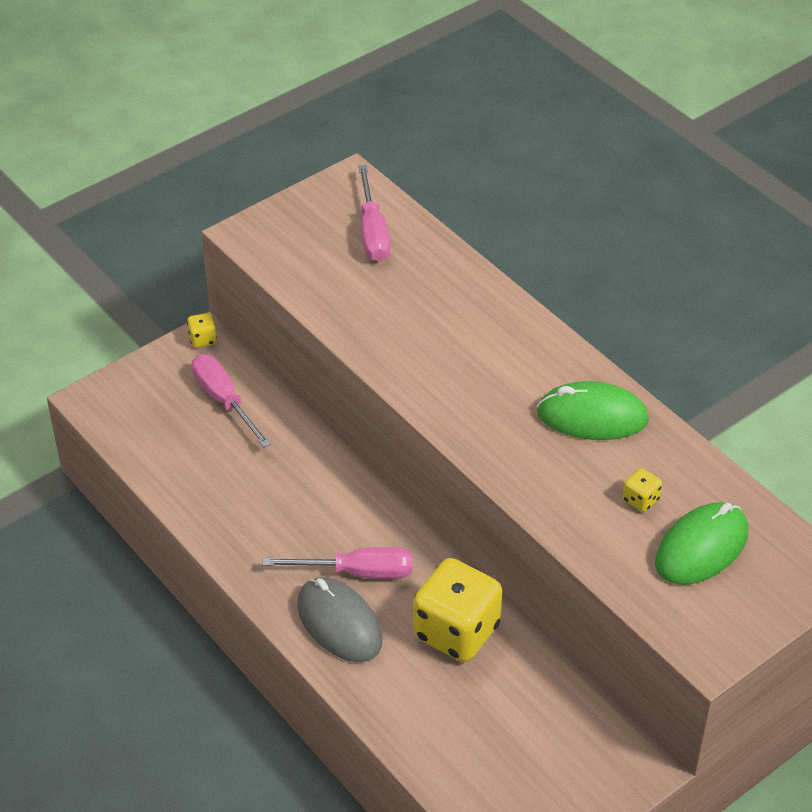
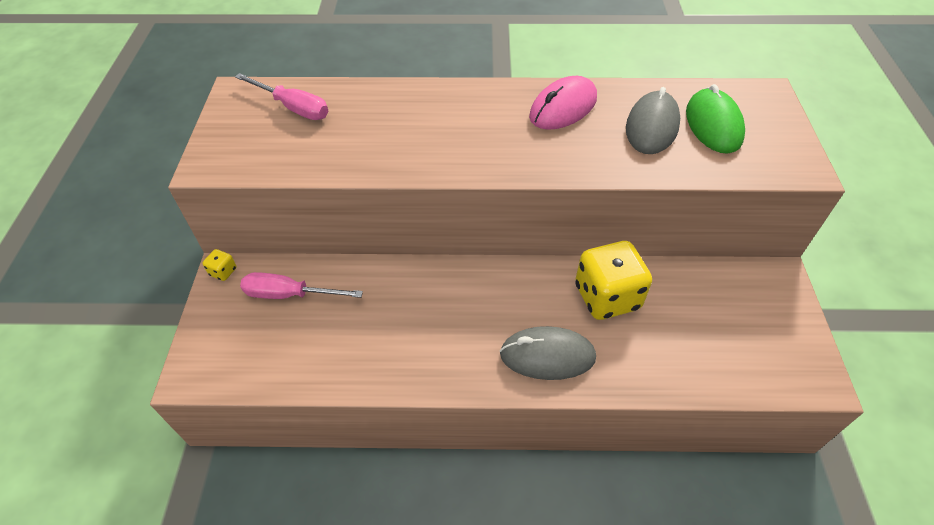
camera: 50 degrees left, 5 degrees up
(357, 572) = (512, 317): pink screwdriver -> none
(592, 416) = (563, 108): green mouse -> pink mouse
(640, 500) = (652, 127): yellow dice -> grey mouse

